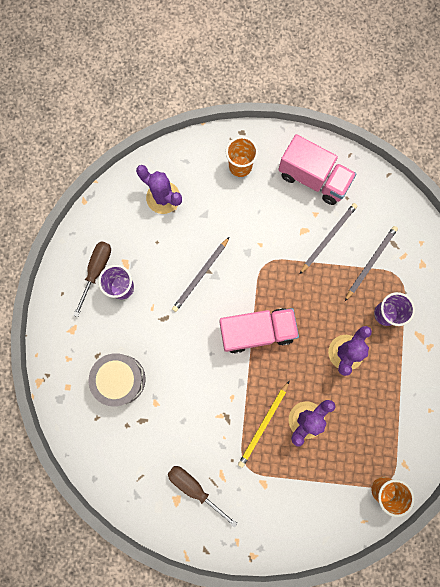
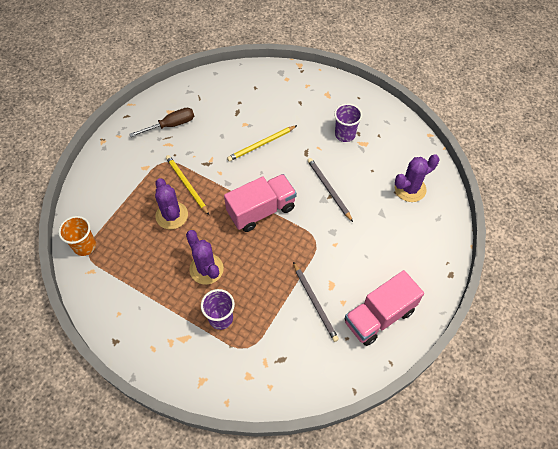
camera: 115 degrees right, 20 degrees down
(96, 271) = (366, 123): brown screwdriver -> none
(120, 379) = (274, 110): grey drum -> none
(175, 371) = (261, 144): none -> yellow pencil
(240, 166) = (416, 259): orange cup -> none
(257, 331) = (261, 210): pink truck -> pink truck turned 135 degrees counterclockwise
(371, 262) = (274, 329): grey pencil -> none

